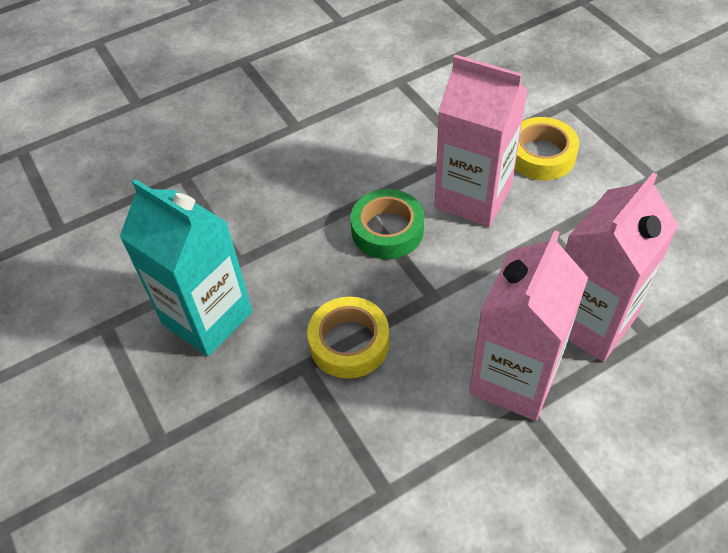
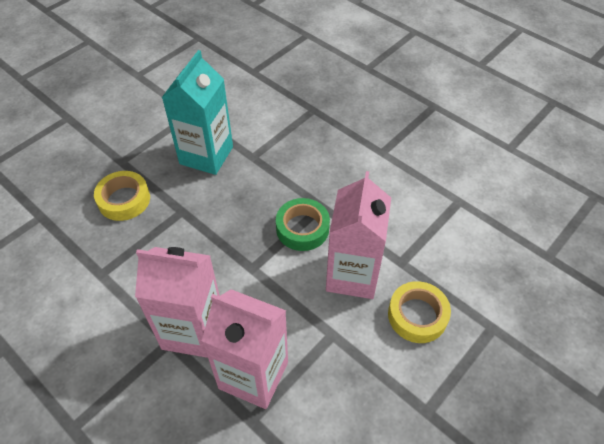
camera: 70 degrees right, 0 degrees up
(349, 343) = (203, 229): yellow tape -> yellow tape (124, 200)

